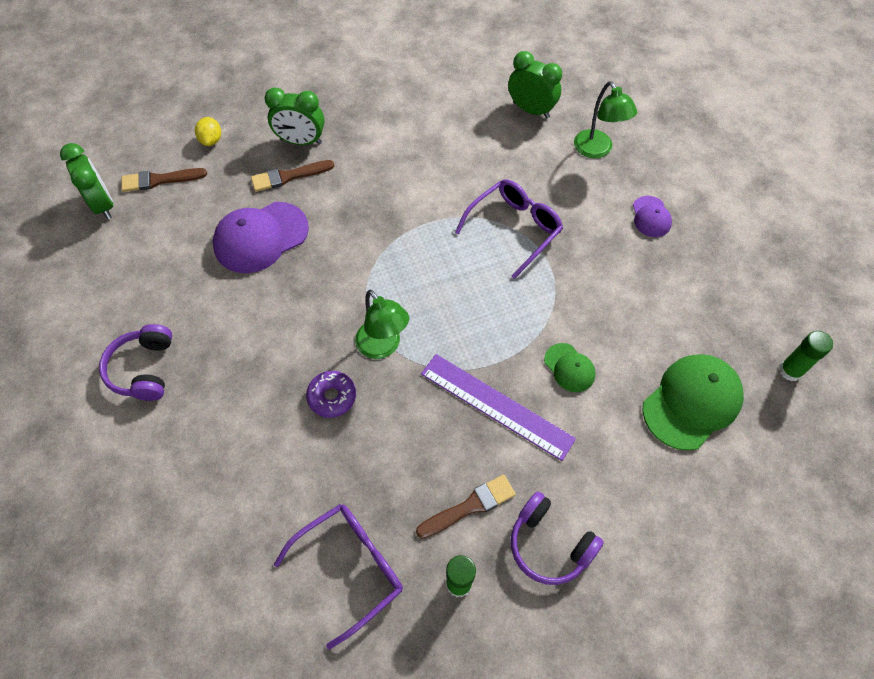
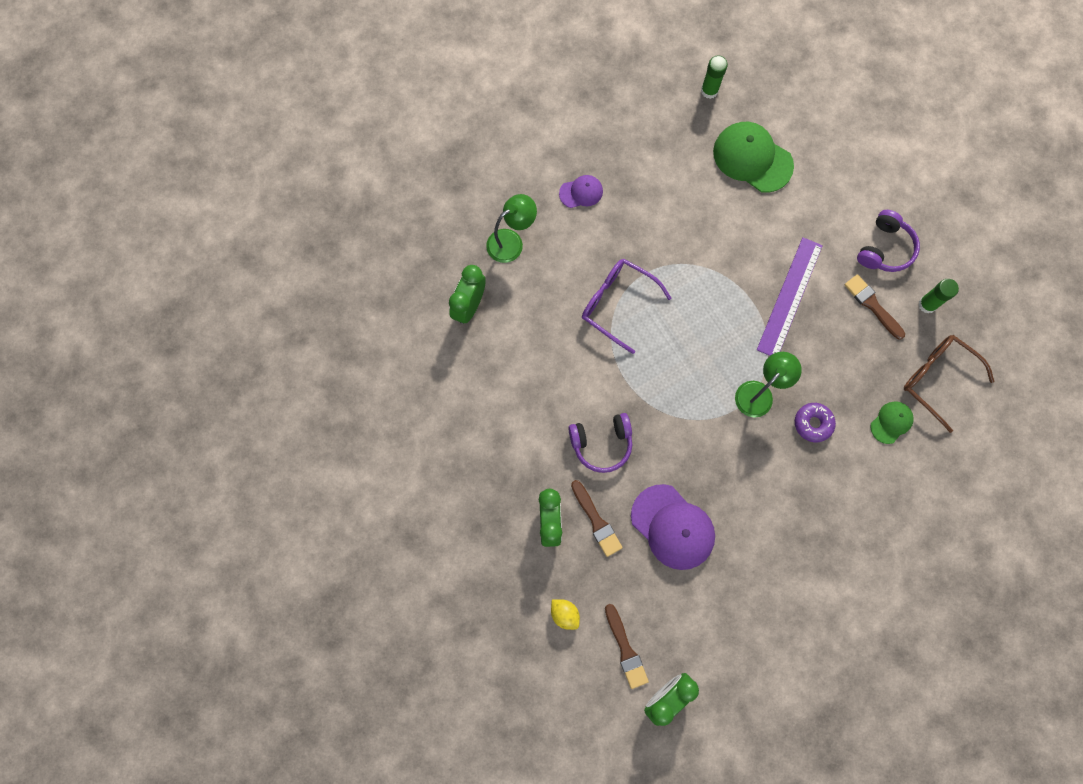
camera: 100 degrees left, 15 degrees up
(144, 369) = (826, 586): purple headphones -> purple headphones (601, 443)
(211, 140) = (564, 614): yellow lemon -> yellow lemon turned 60 degrees clockwise
(351, 568) = (937, 379): purple glasses -> brown glasses
(569, 368) = (744, 247): green cap -> green cap (891, 422)

